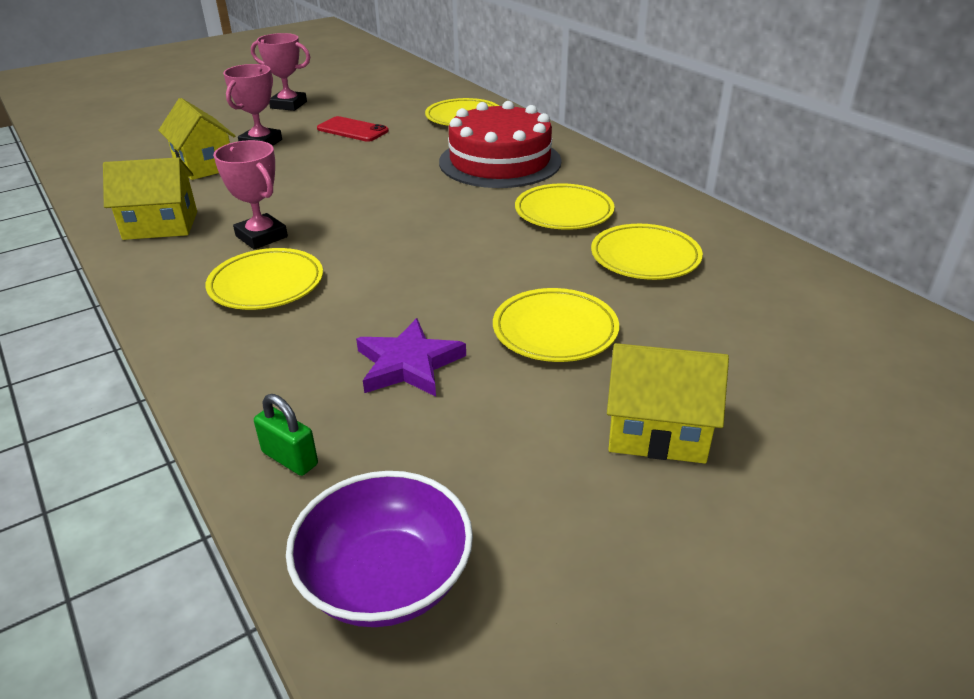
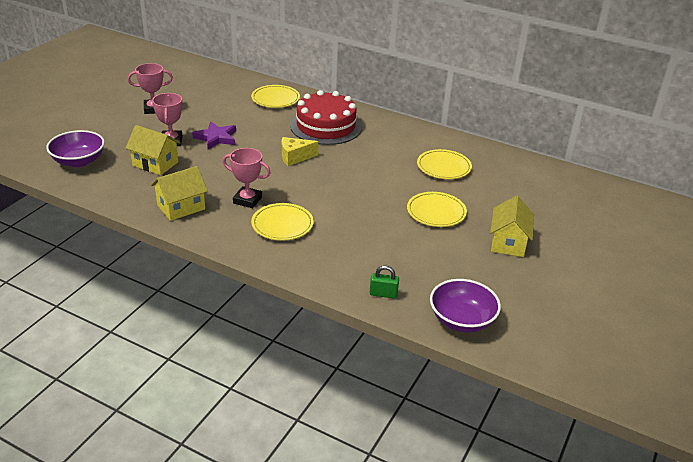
camera: 30 degrees left, 0 degrees up
(121, 145) = (79, 161): none -> purple bowl
(352, 130) = (218, 120): red phone -> none
(403, 193) = (295, 157): none -> yellow cheese
(408, 364) = (390, 244): purple star -> purple star (216, 138)
(564, 212) = (386, 151): yellow plate -> none
(657, 431) = (508, 242): yellow house -> yellow house turned 60 degrees counterclockwise

